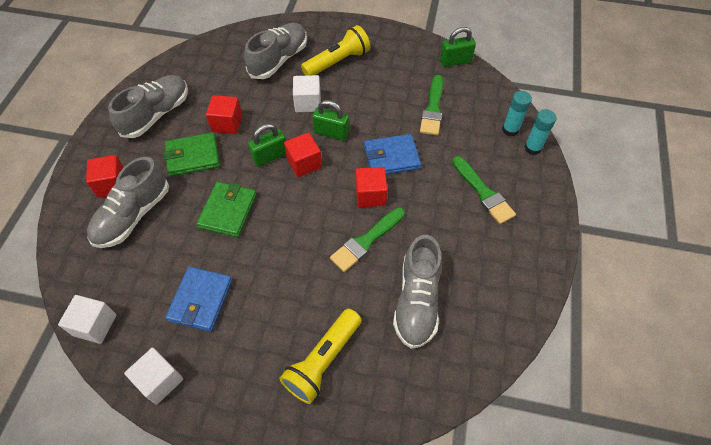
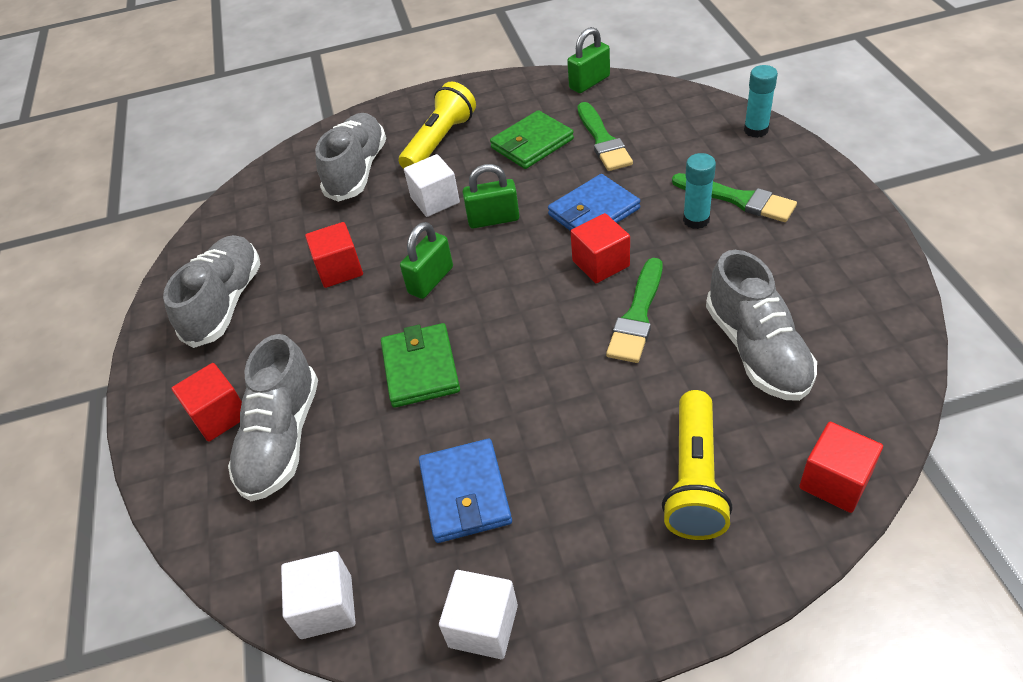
camera: 20 degrees left, 10 degrees down
(193, 156) = (319, 328): green wallet -> green wallet (532, 144)
(304, 163) = (484, 267): red cube -> red cube (835, 481)
(510, 130) = (714, 123): turquoise glue stick -> turquoise glue stick (696, 220)

